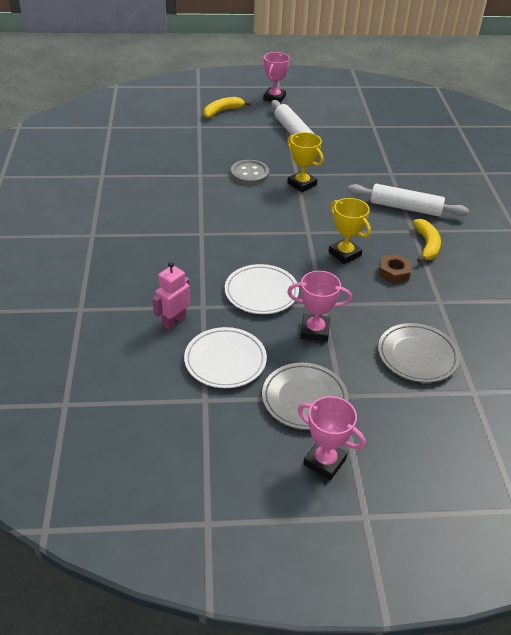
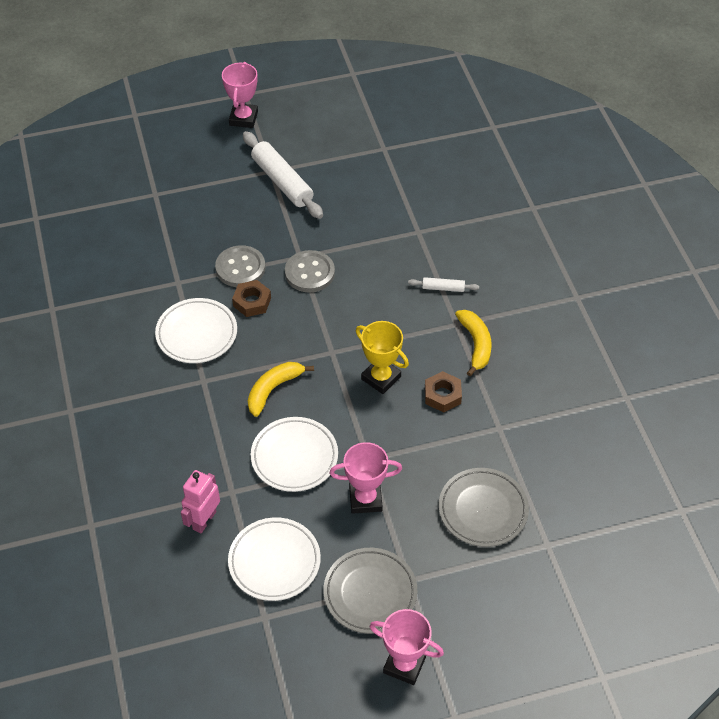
camera: 10 degrees left, 10 degrees up
(205, 205) = (197, 334): none -> white plate
(222, 111) = (179, 158): yellow banana -> yellow banana (273, 389)
(253, 194) = (252, 302): none -> brown nut
(302, 184) = (309, 273): yellow trophy -> grey button
(405, 208) = (443, 288): white rolling pin -> white rolling pin, size x0.48

